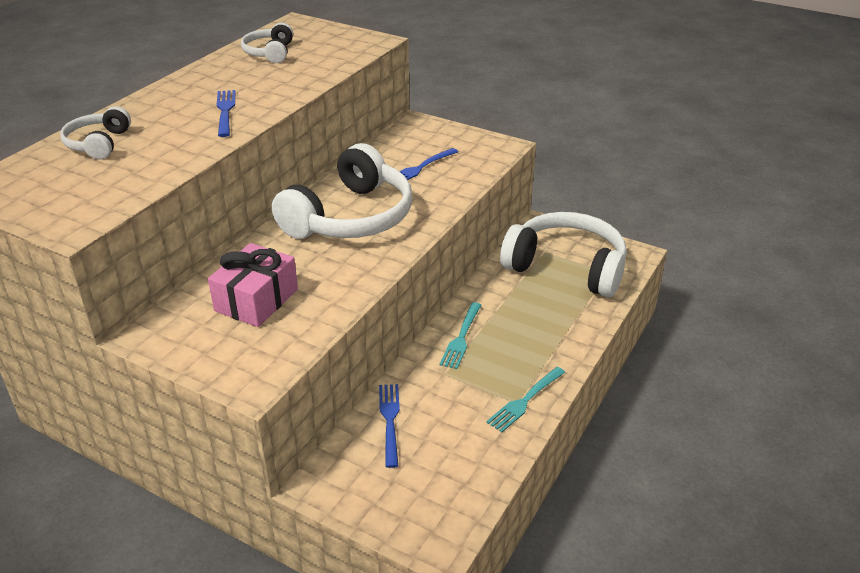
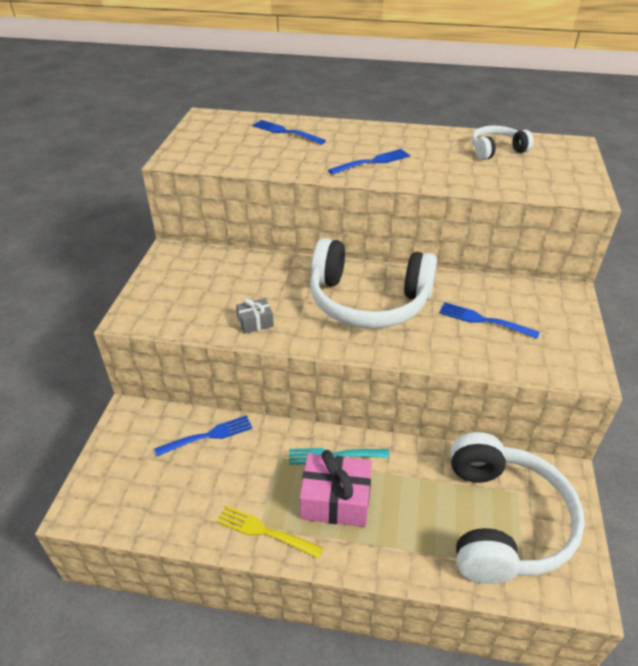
camera: 70 degrees right, 5 degrees up
(98, 144) = (286, 132): white headphones -> blue fork
(256, 300) = (228, 287): pink gift -> pink gift (335, 500)
(332, 291) = (255, 322): none -> grey gift
(525, 400) = (266, 532): turquoise fork -> yellow fork

